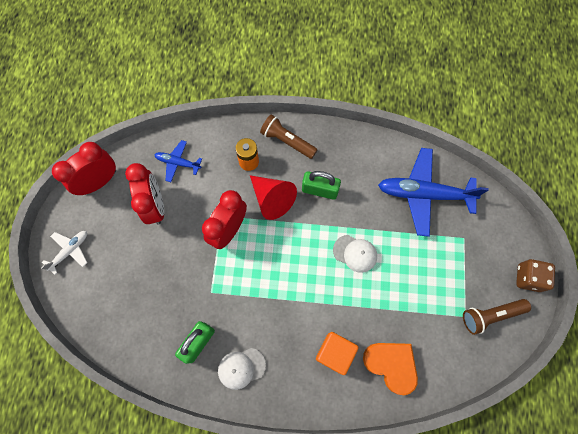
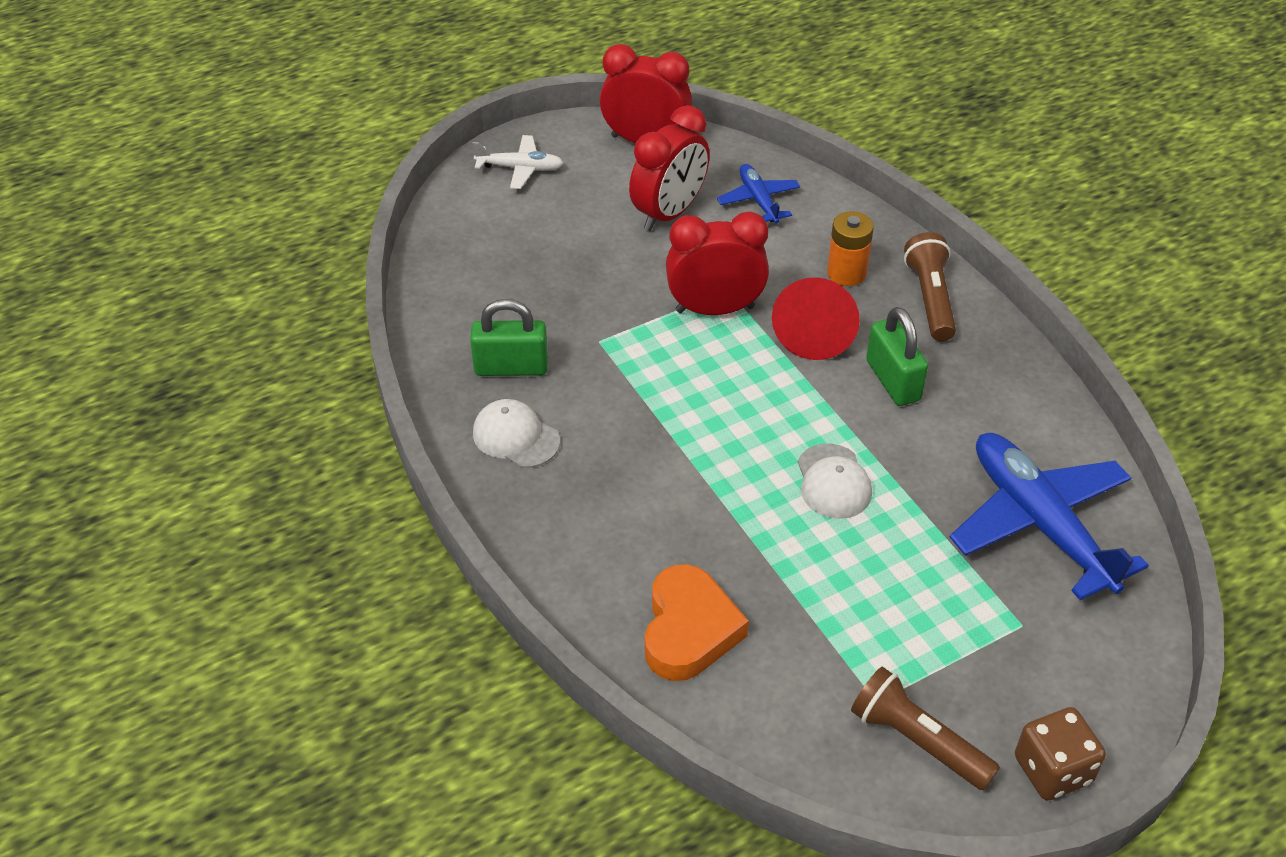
camera: 55 degrees right, 25 degrees down
(335, 353) = (641, 541): orange cube -> none

